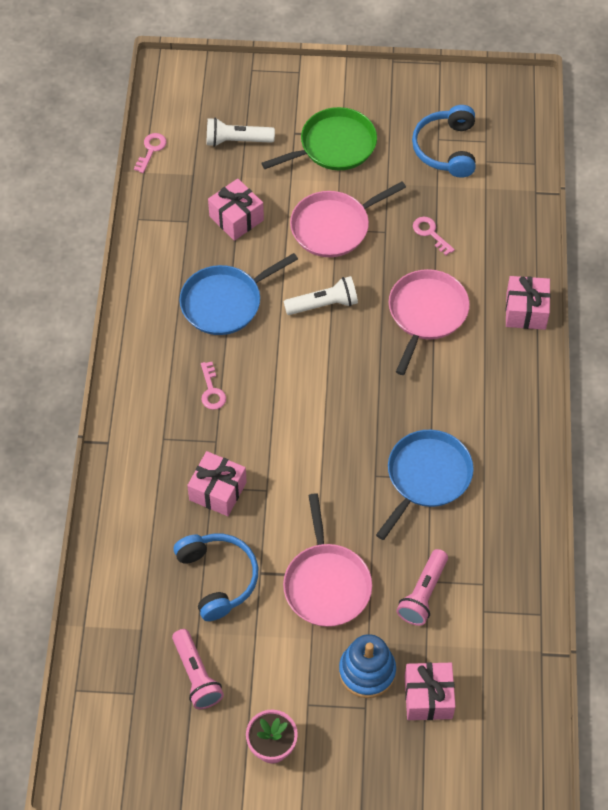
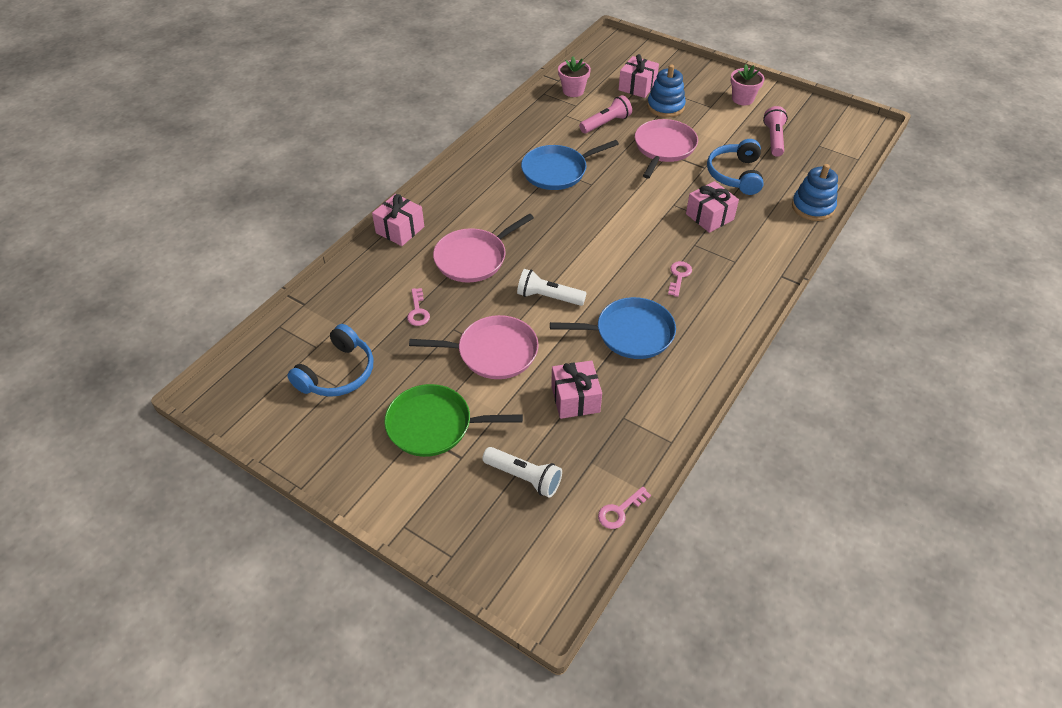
camera: 150 degrees left, 10 degrees down
(106, 566) = (812, 207): none -> blue stacking toy
(506, 640) = (573, 91): none -> pink flower pot

